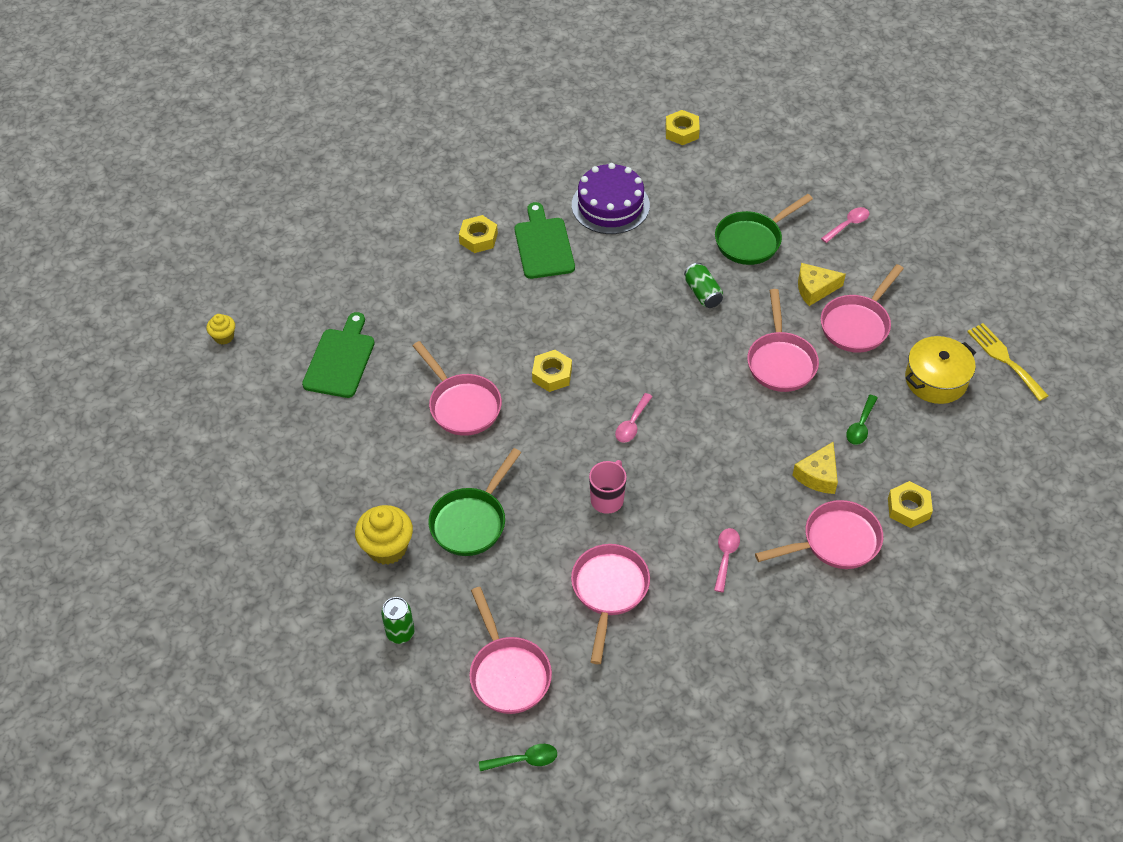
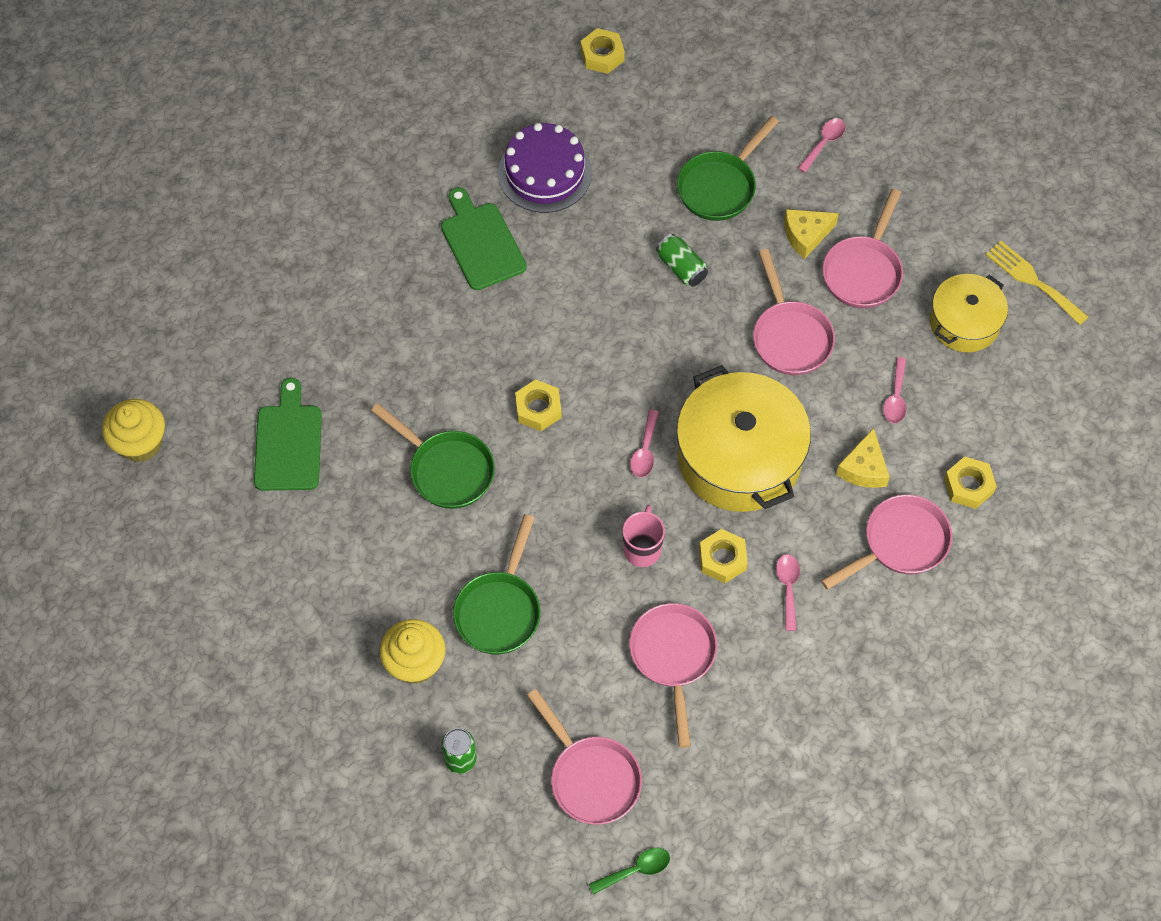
camera: 15 degrees left, 10 degrees up
(224, 337) = (140, 443): yellow cupcake -> yellow cupcake, size x1.80
(462, 405) = (447, 469): pink pan -> green pan
(478, 238) = (402, 249): yellow nut -> yellow nut (722, 559)
(711, 445) = (739, 457): none -> yellow pot
(860, 426) = (895, 397): green spoon -> pink spoon

